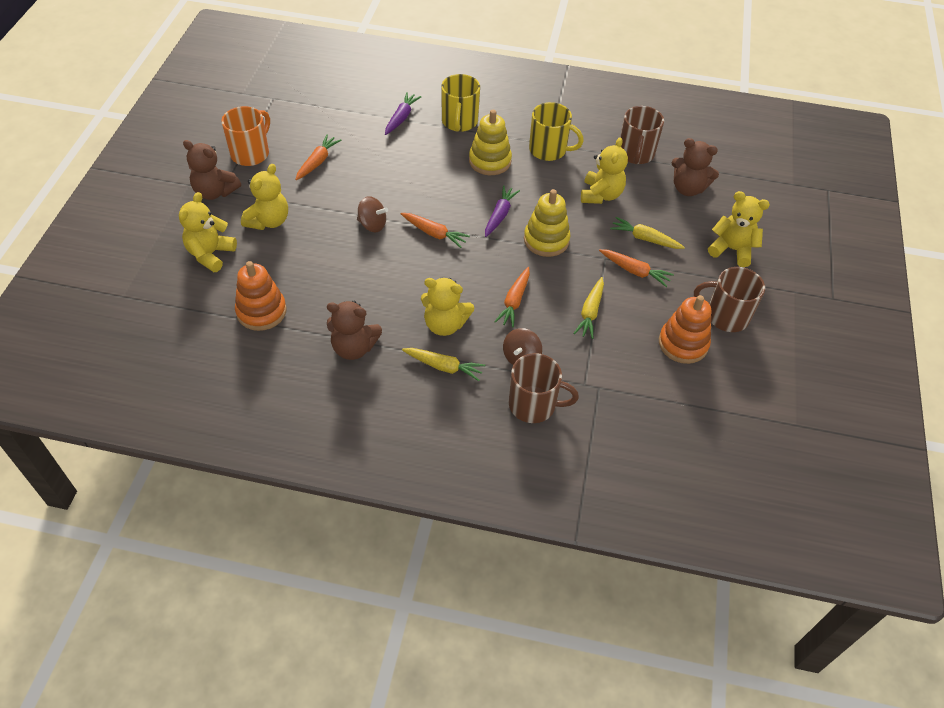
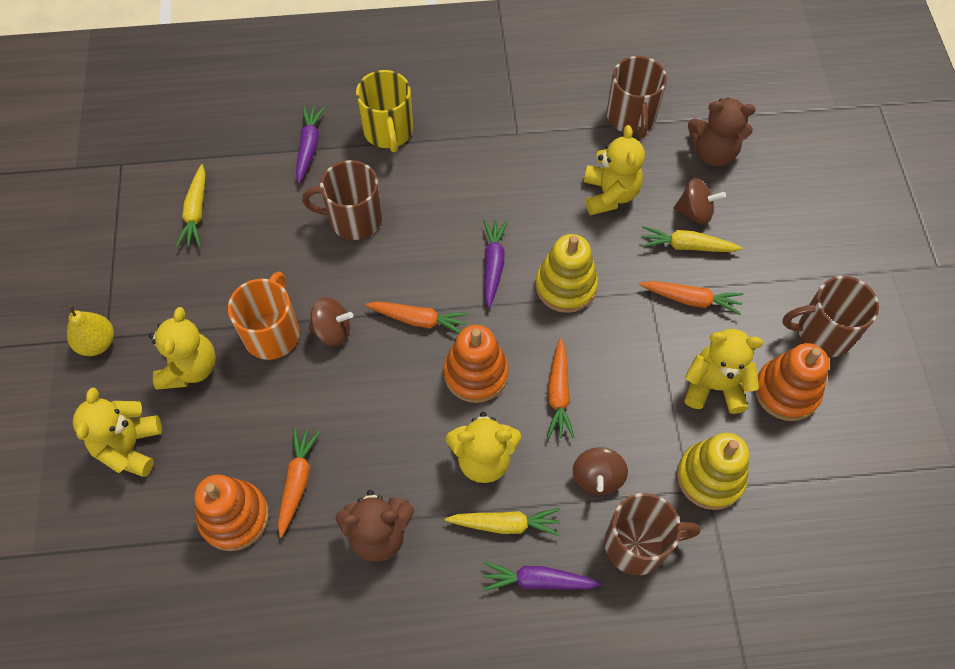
camera: 15 degrees left, 10 degrees up
(215, 192) = (97, 343): brown teddy bear -> yellow pear
(251, 153) = (124, 264): orange mug -> orange mug (272, 333)
(317, 162) = (221, 251): orange carrot -> orange carrot (297, 482)
(414, 165) = (354, 219): none -> brown mug
(453, 406) = (538, 580): none -> purple carrot
(460, 274) = (476, 373): none -> orange stacking toy
(490, 161) = (450, 183): yellow stacking toy -> yellow stacking toy (710, 477)
(548, 150) = (520, 143): yellow mug -> none
(590, 312) = (658, 380): yellow carrot -> yellow carrot (196, 212)
(659, 220) = (694, 212): none -> brown spinning top
(732, 249) = (797, 230): yellow teddy bear -> yellow teddy bear (714, 386)

